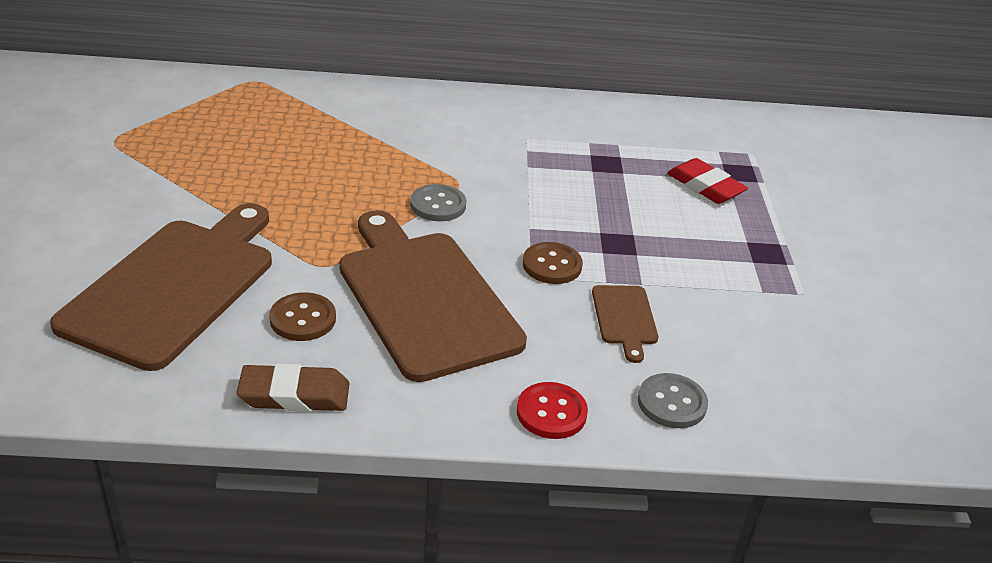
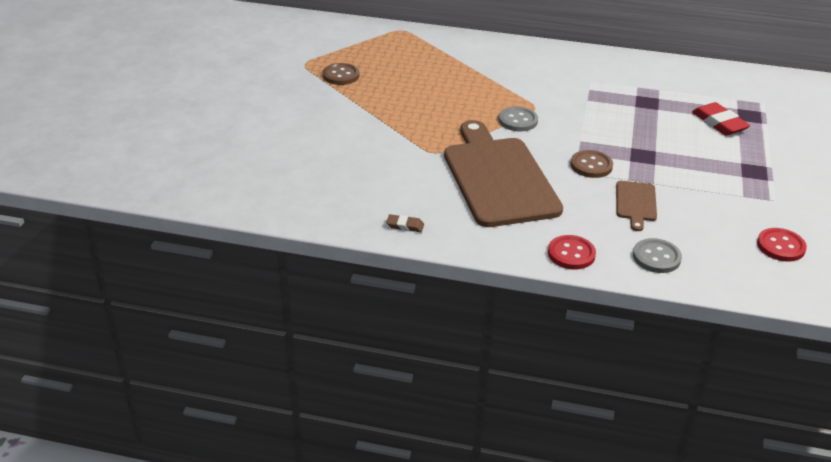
camera: 15 degrees right, 0 degrees up
(174, 286) = (336, 156): brown cutting board -> none
(294, 395) = (405, 226): brown eraser -> brown eraser, size x0.53
(303, 319) = (416, 183): brown button -> brown button (341, 75)
(830, 364) = (780, 246): none -> red button

